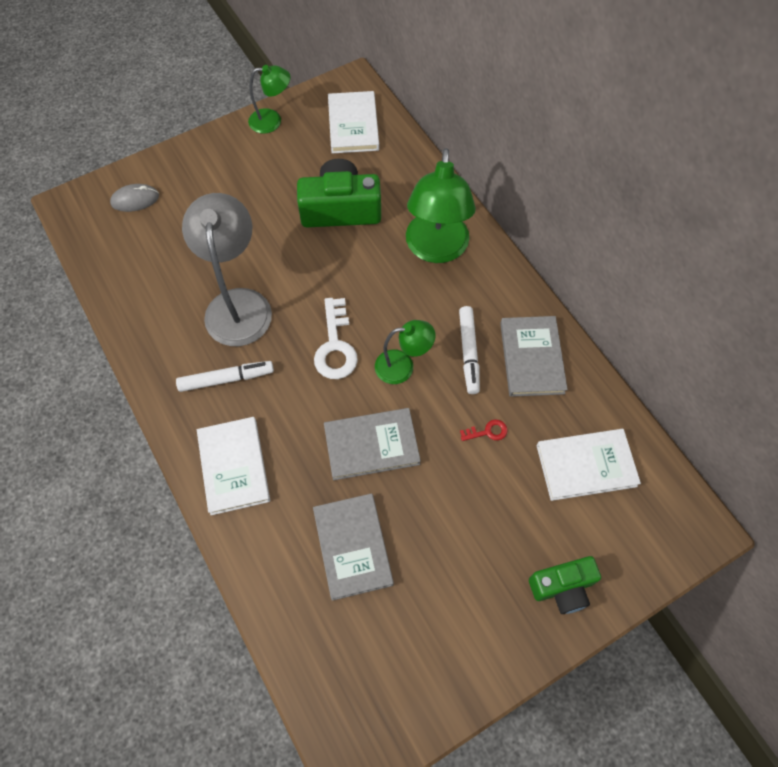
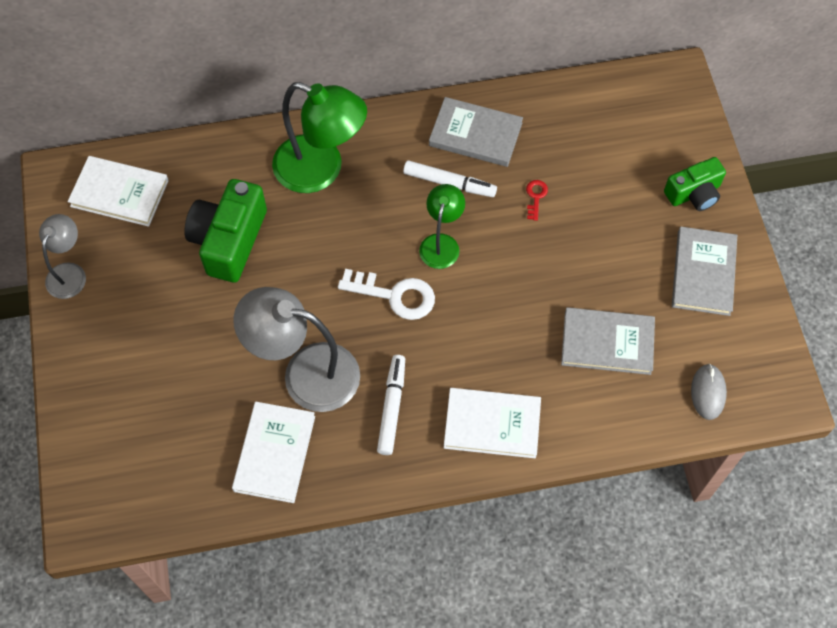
camera: 70 degrees left, 0 degrees up
(135, 200) = (112, 448): grey mouse -> grey mouse (708, 392)
(272, 121) = (69, 273): green lamp -> grey lamp
(371, 445) = (514, 296): grey book -> grey book (703, 273)
(562, 587) = (694, 193): green camera -> green camera turned 60 degrees clockwise
(586, 466) = (595, 134): white book -> white book (275, 453)

